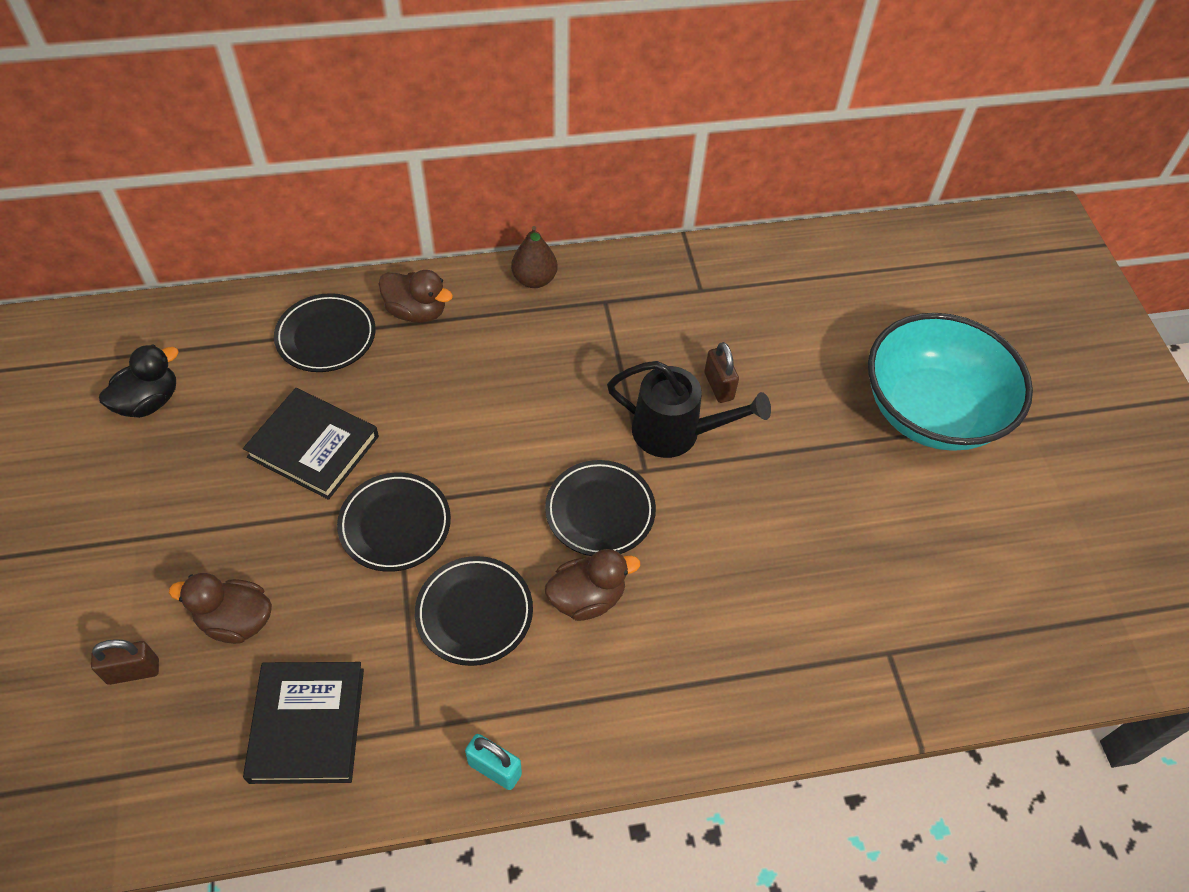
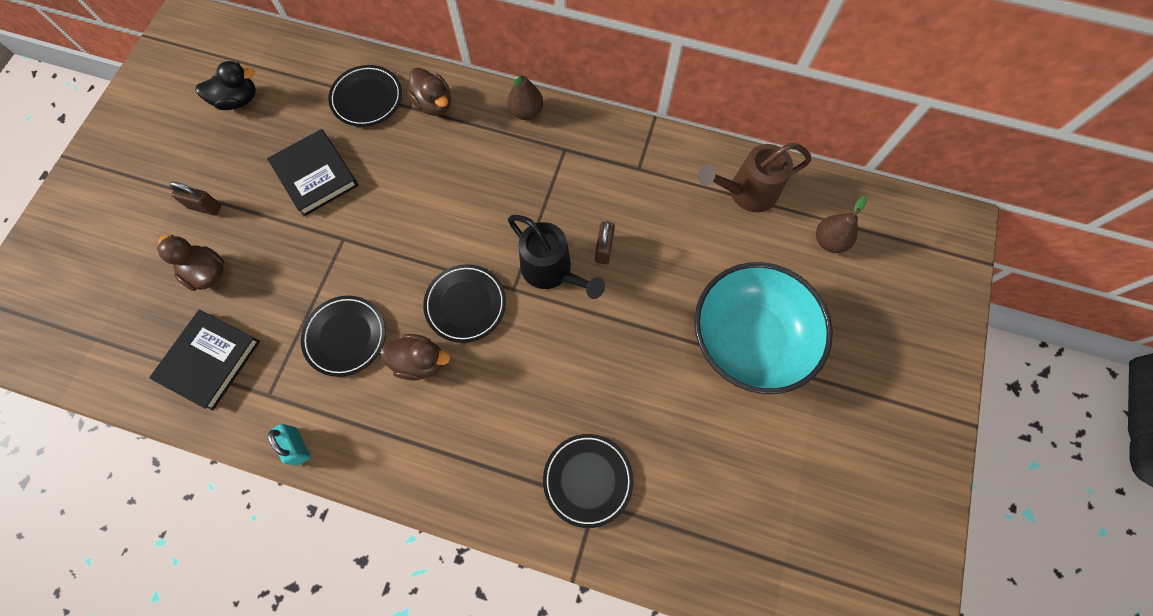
camera: 30 degrees right, 15 degrees up
(133, 671) = (136, 277): brown padlock -> brown padlock (205, 207)
(395, 524) = (333, 252): black plate -> black plate (588, 480)
(829, 270) = (745, 192): none -> brown watering can
(943, 284) = (829, 241): none -> brown pear

